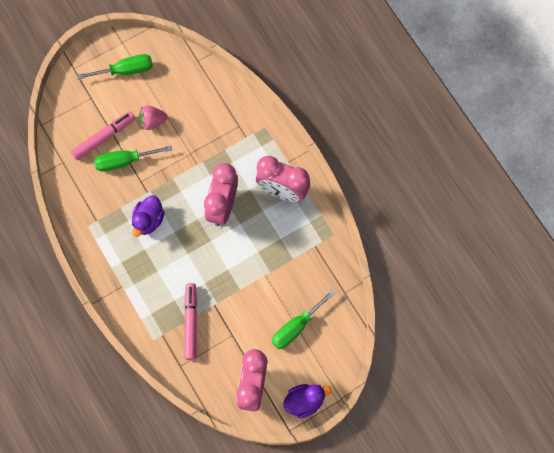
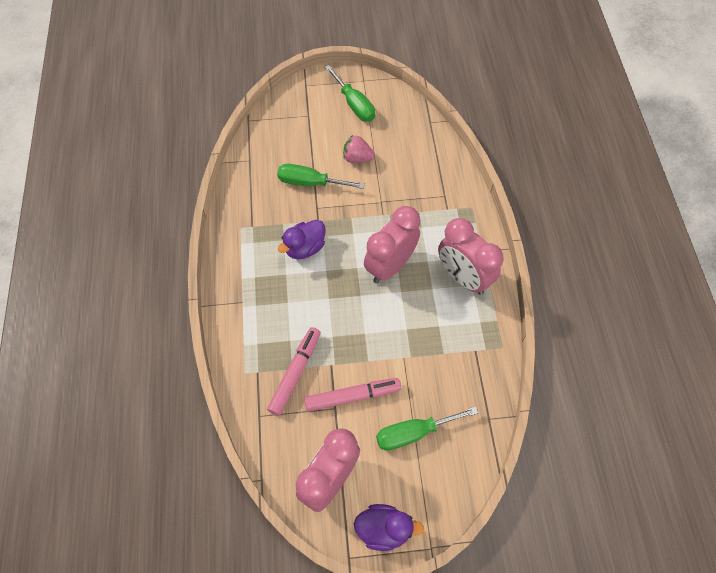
camera: 25 degrees right, 10 degrees down
(104, 137) = (301, 154): pink marker -> pink marker (352, 396)
(125, 70) = (354, 104): green screwdriver -> green screwdriver turned 45 degrees clockwise

